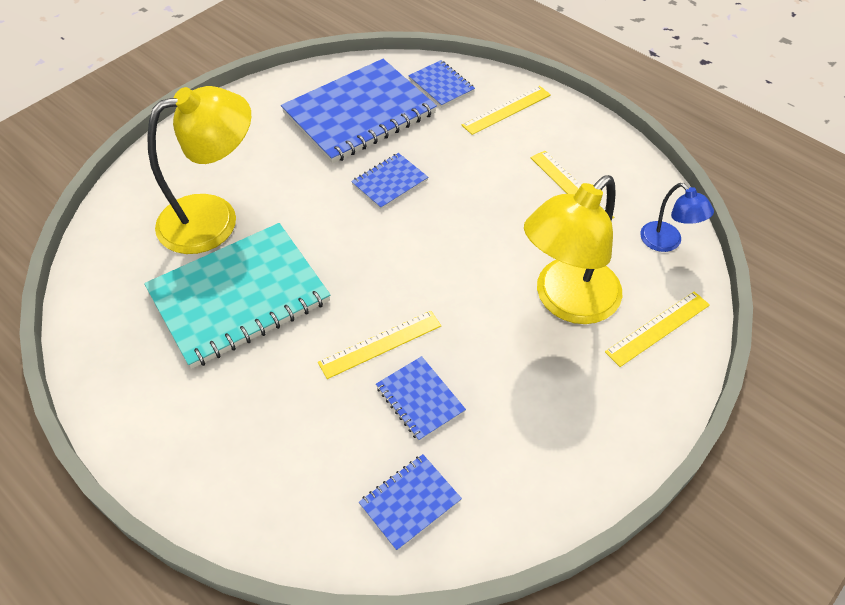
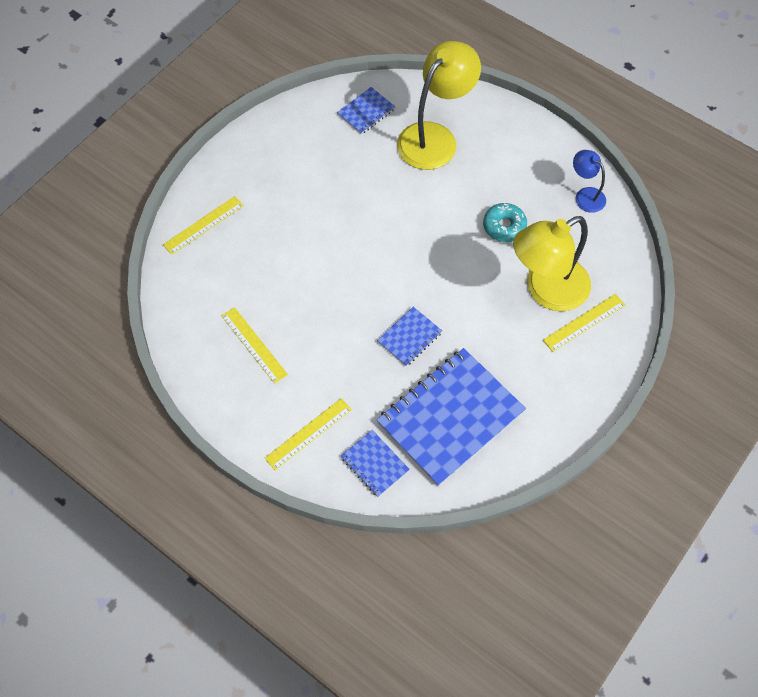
camera: 175 degrees right, 10 degrees up
(239, 296) = (504, 226): turquoise notebook -> turquoise donut
(380, 344) = (396, 200): yellow ruler -> yellow ruler (584, 322)
(420, 399) = (366, 167): blue notebook -> none
(566, 301) = (266, 240): yellow lamp -> yellow lamp (435, 137)
(667, 242) = (182, 295): blue lamp -> blue lamp (585, 195)

